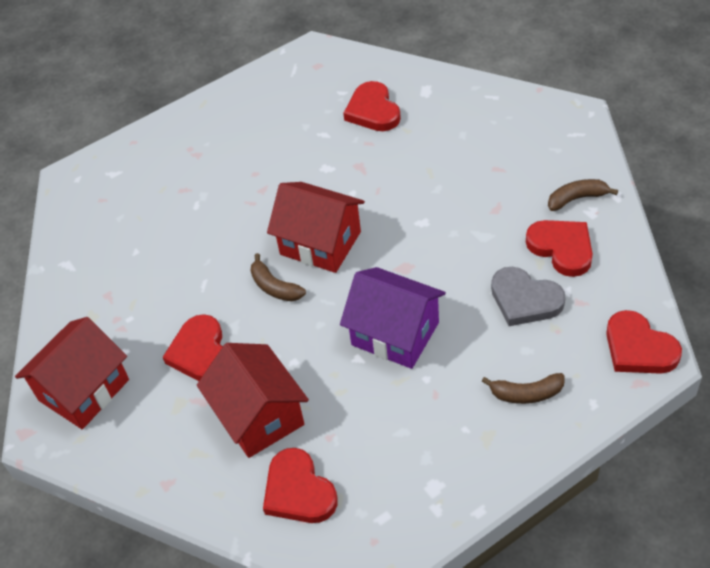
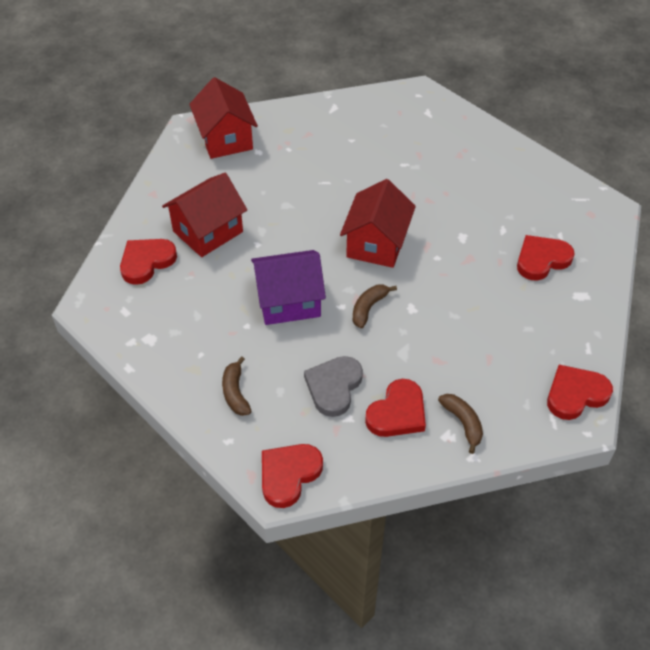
camera: 75 degrees right, 0 degrees up
(84, 390) = (225, 139): red house -> red house turned 45 degrees clockwise
(200, 353) = (261, 191): red heart -> red heart (575, 394)
(274, 287) = (327, 222): brown banana -> brown banana (368, 308)
(395, 334) = (288, 301): purple house -> purple house turned 60 degrees clockwise

